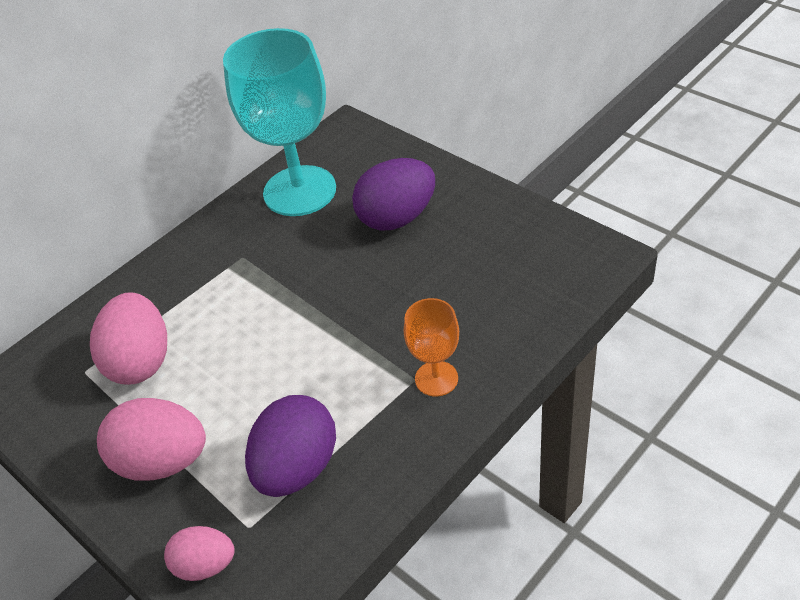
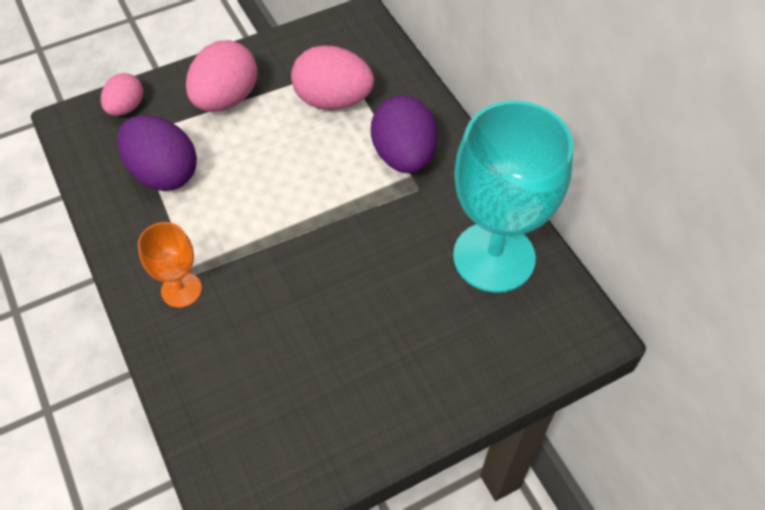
camera: 105 degrees right, 10 degrees up
(397, 218) = (404, 330): purple egg -> purple egg (403, 156)

